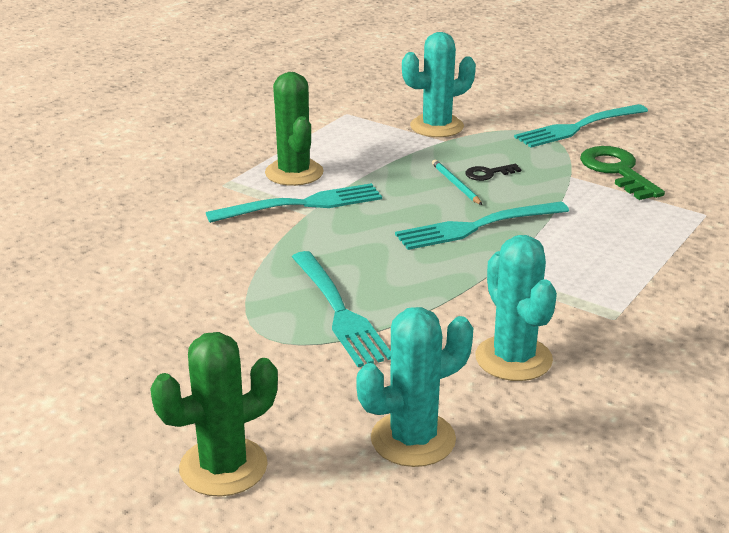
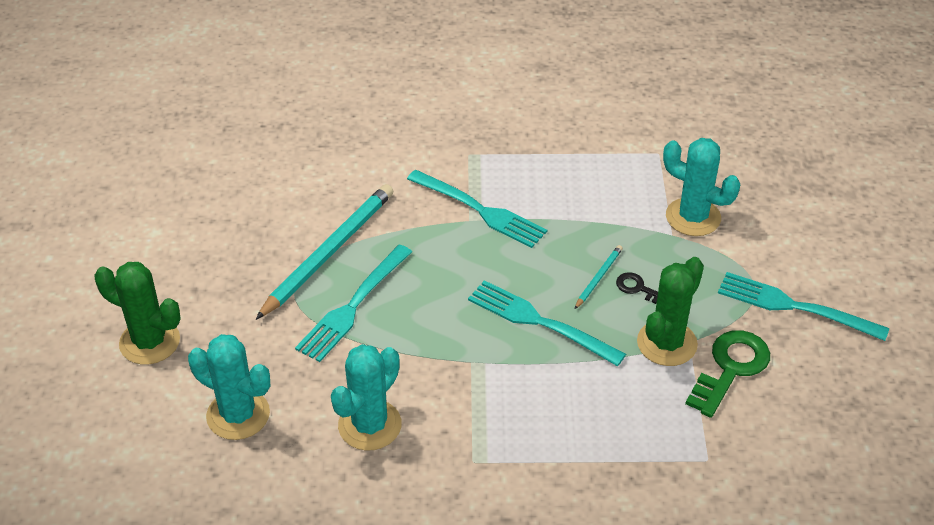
camera: 55 degrees right, 15 degrees up
(245, 299) = (329, 252): none -> turquoise pencil
(294, 173) = (524, 180): green cactus -> green cactus (666, 343)

